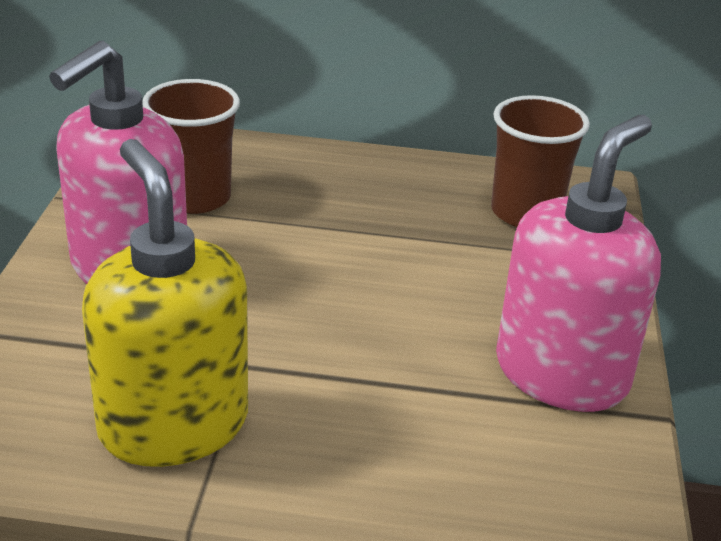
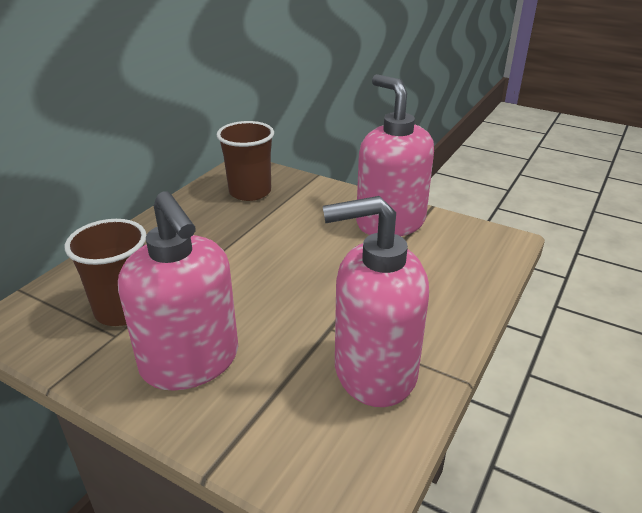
camera: 65 degrees left, 0 degrees up
(173, 425) = (374, 371): yellow soap dispenser -> pink soap dispenser

